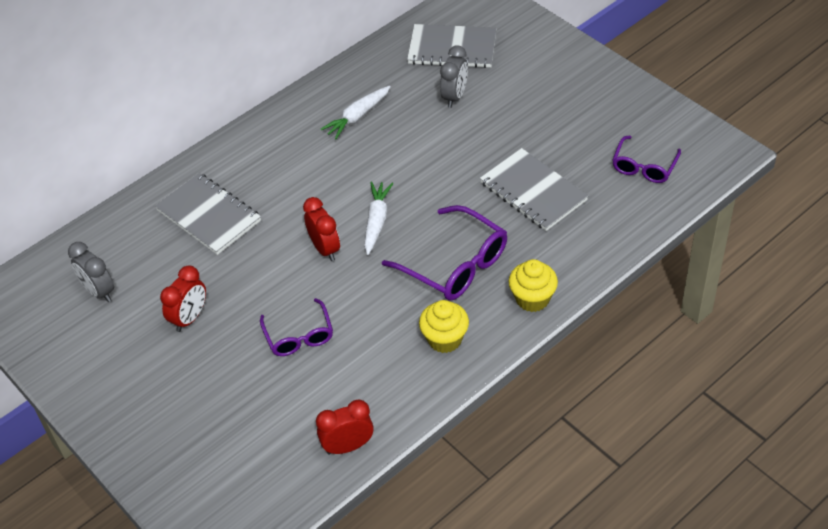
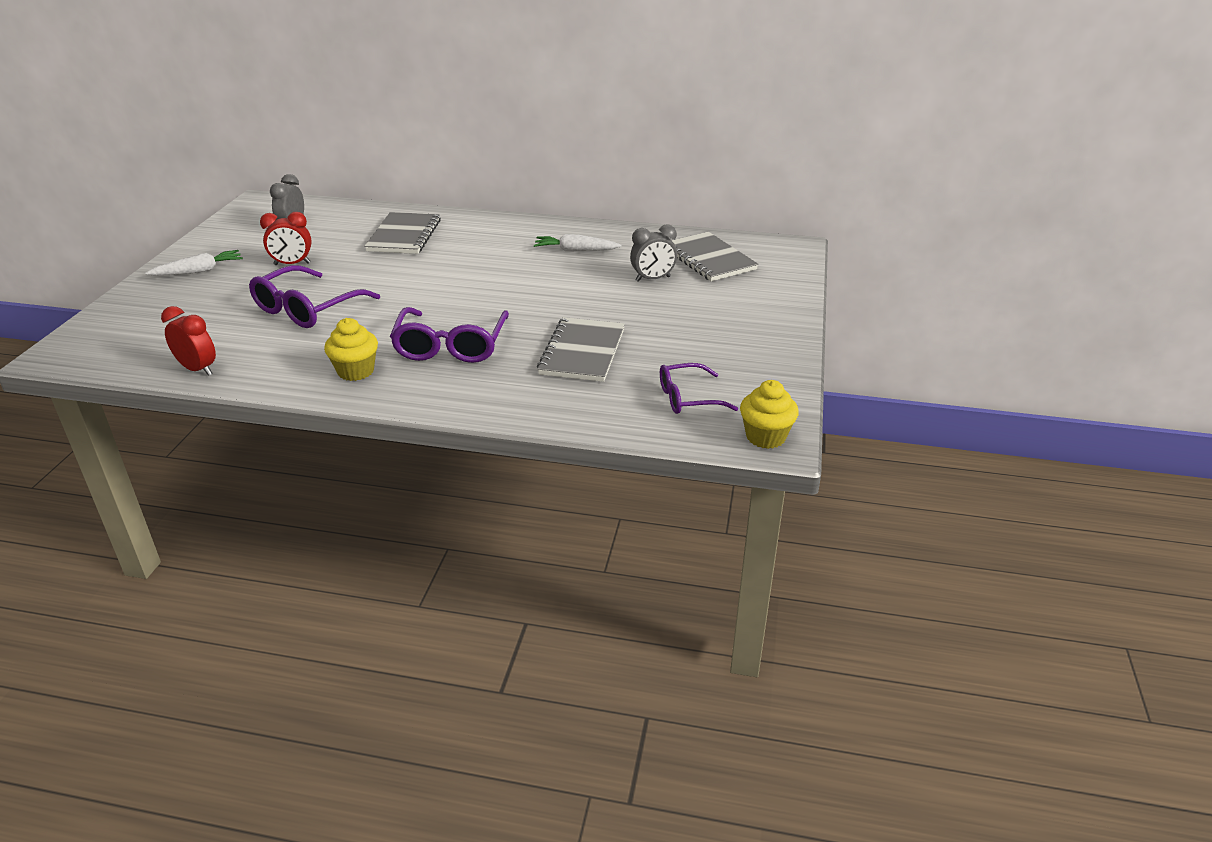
camera: 50 degrees right, 15 degrees down
(299, 336) = (307, 309): purple glasses -> purple glasses, size x1.60
(325, 249) = (413, 287): red clock -> none
(376, 221) = (466, 296): white carrot -> white carrot (199, 271)
(532, 299) = (445, 397): yellow cupcake -> yellow cupcake (765, 437)

